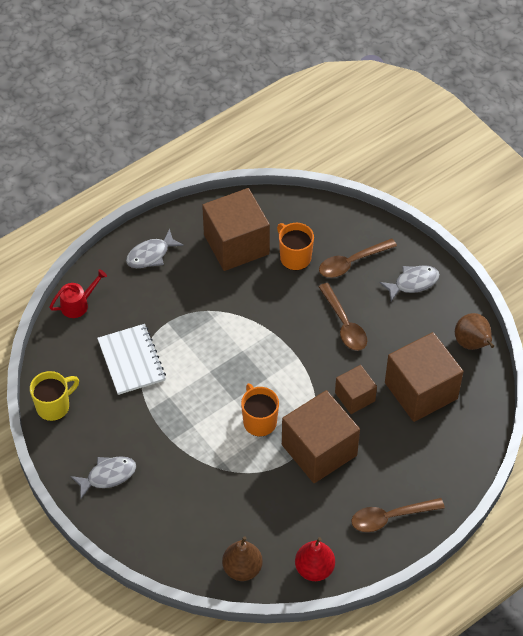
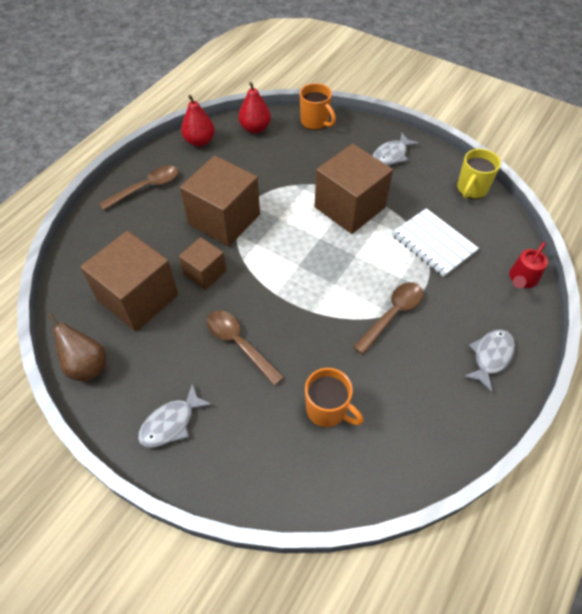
camera: 160 degrees right, 0 degrees up
(236, 244) = (404, 404): brown cube -> brown cube (349, 207)
(242, 568) = (255, 128): brown pear -> red pear
(259, 421) = (288, 227): orange mug -> orange mug (315, 122)
(351, 262) = (255, 426): brown spoon -> brown spoon (392, 315)

